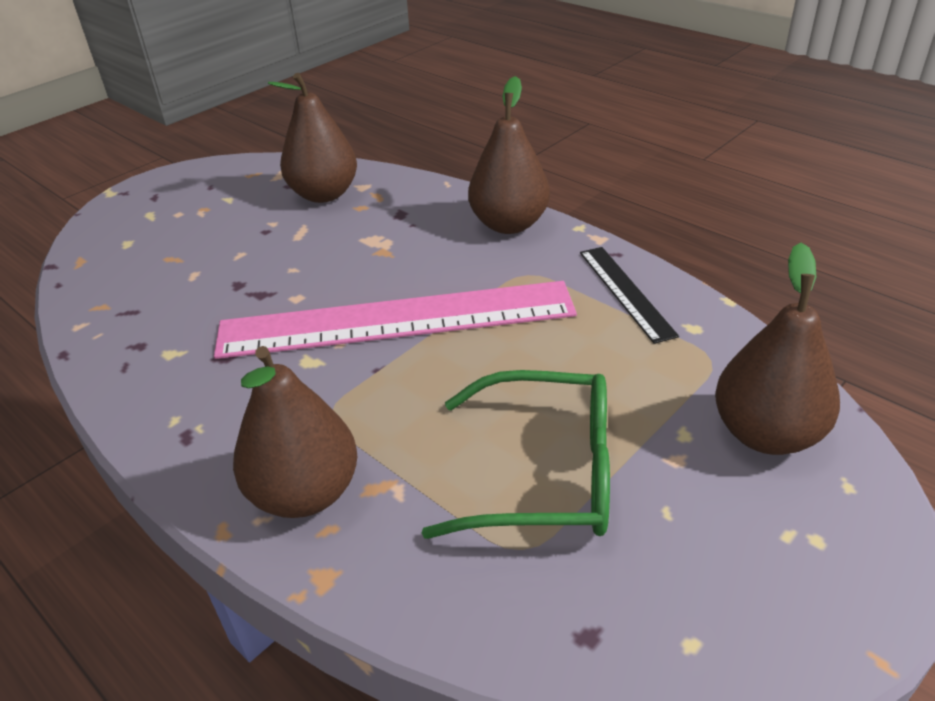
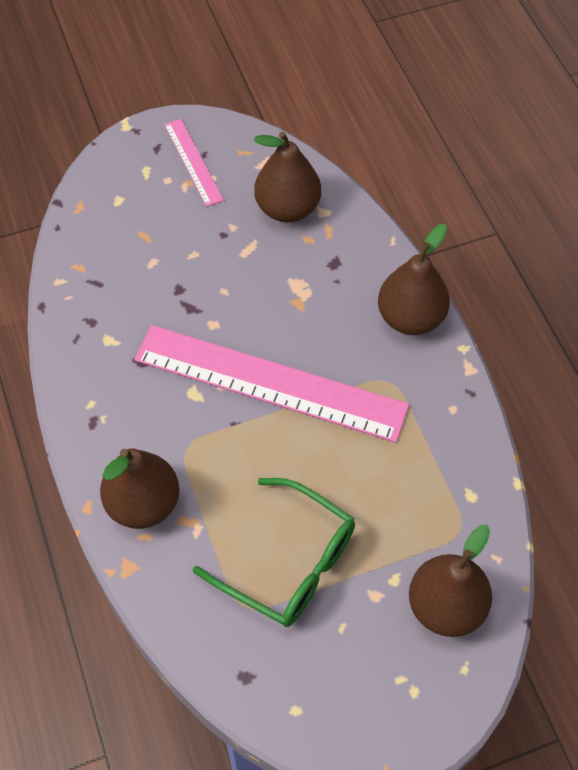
camera: 25 degrees right, 20 degrees up
(201, 194) = (193, 162): none -> pink ruler
(626, 292) = (448, 437): black ruler -> none

